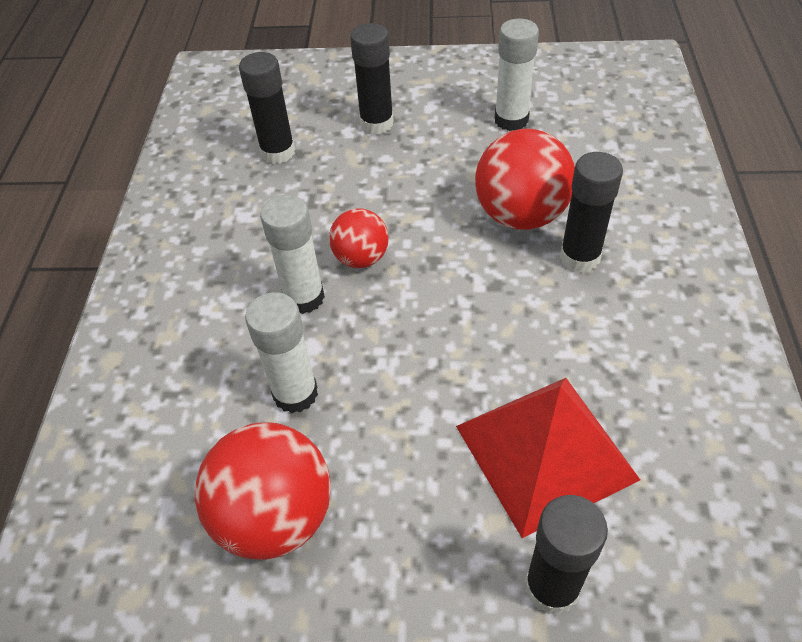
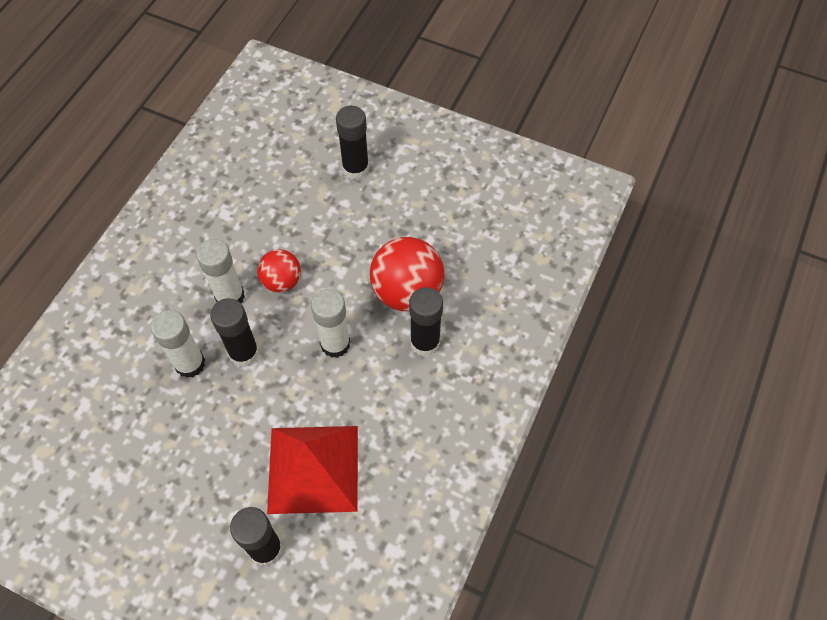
camera: 20 degrees right, 10 degrees up
(275, 516) = (140, 438): red ball -> none
(278, 152) = (273, 167): black glue stick -> black glue stick (244, 353)
(511, 120) = (453, 205): white glue stick -> white glue stick (335, 344)

